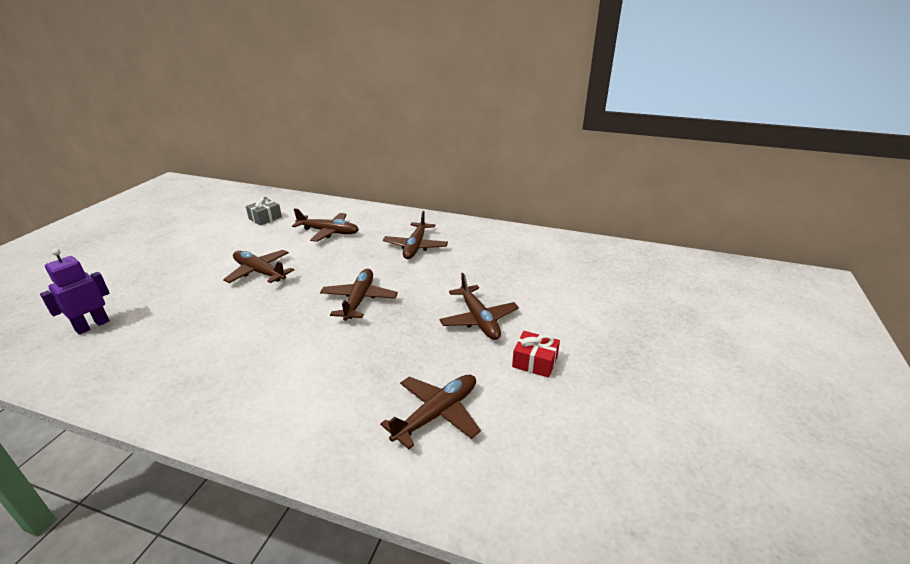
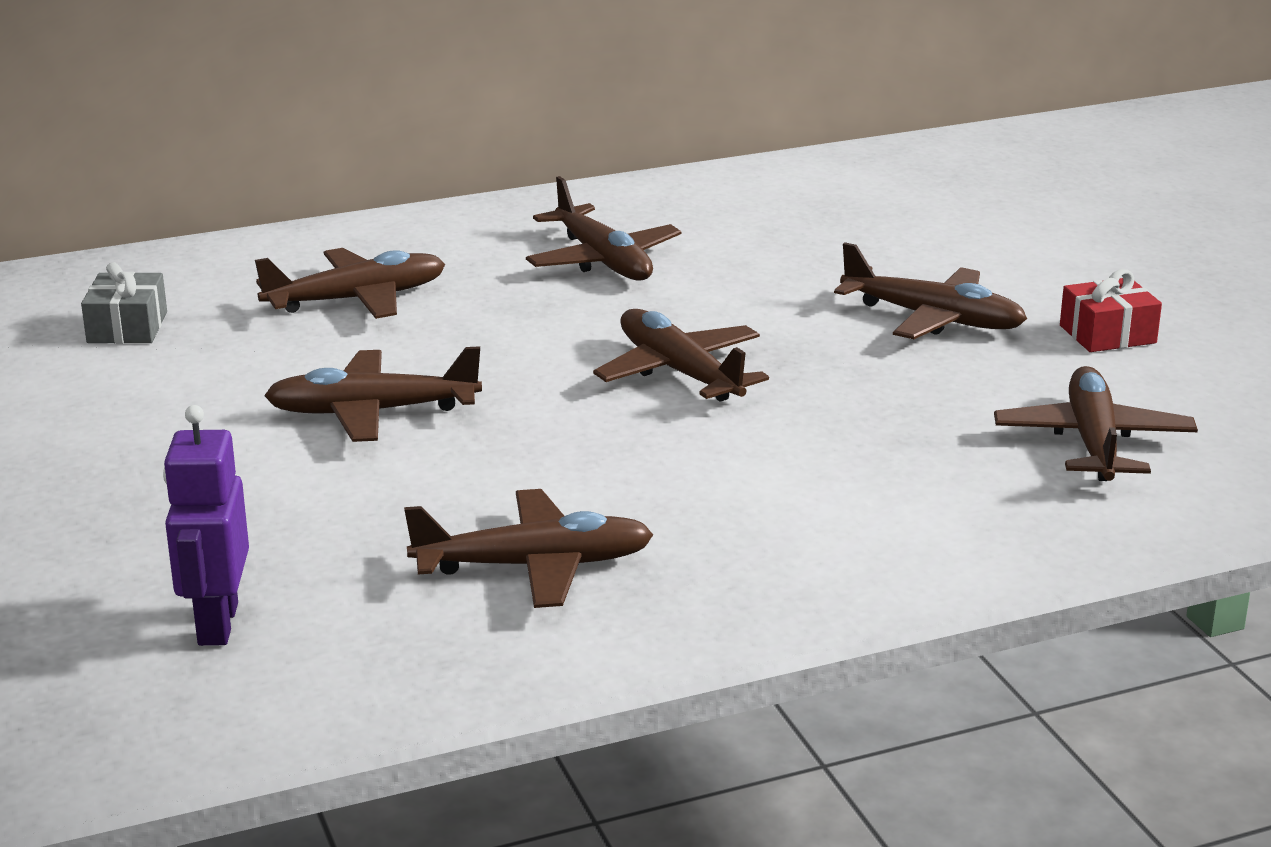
camera: 40 degrees left, 5 degrees down
(184, 354) = (533, 566): none -> brown plane

